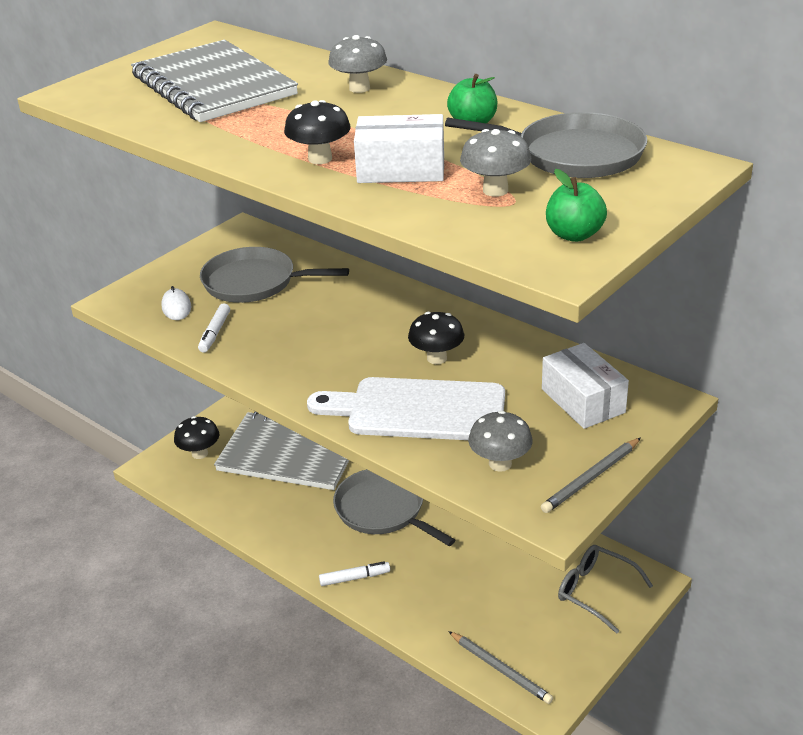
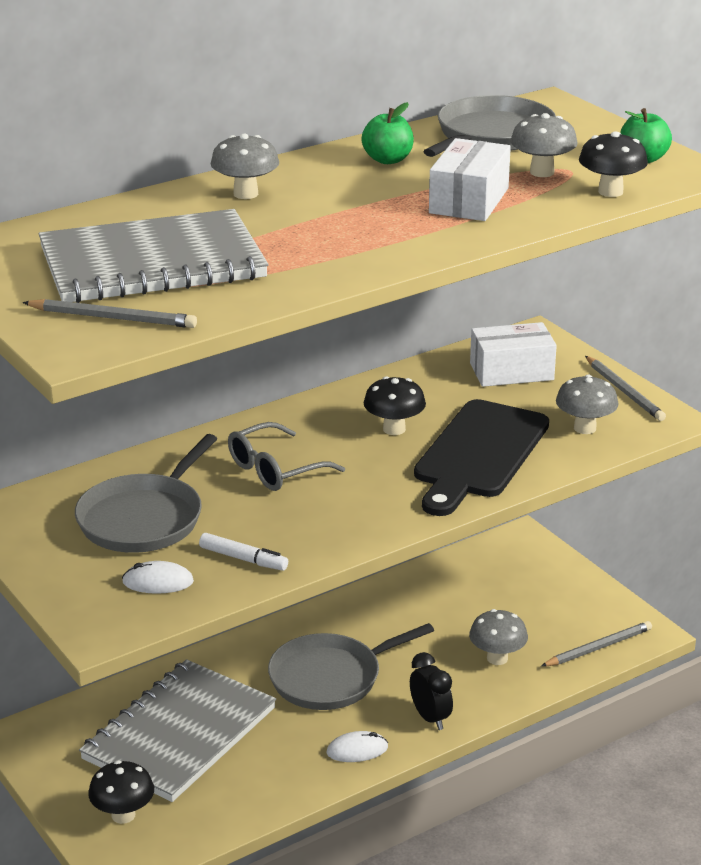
camera: 75 degrees left, 5 degrees down
(118, 93) = (113, 318): none -> grey pencil
(301, 546) = (357, 750): none -> white mouse
(320, 159) = (415, 230): black mushroom -> black mushroom (610, 192)
(354, 578) = (430, 718): white marker -> black clock
(418, 410) = (479, 454): white cutting board -> black cutting board
(452, 602) = (497, 658): none -> grey mushroom
(595, 591) = (522, 569): grey glasses -> grey glasses (275, 469)

